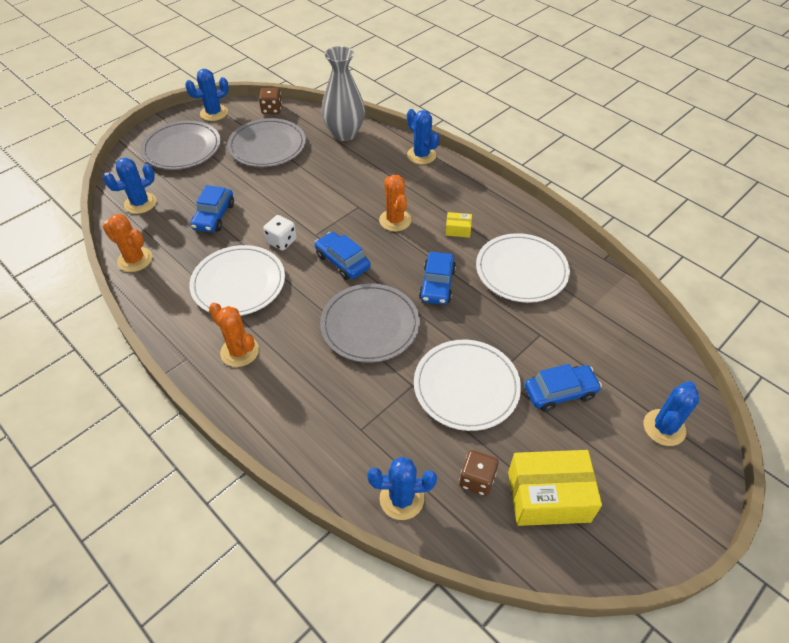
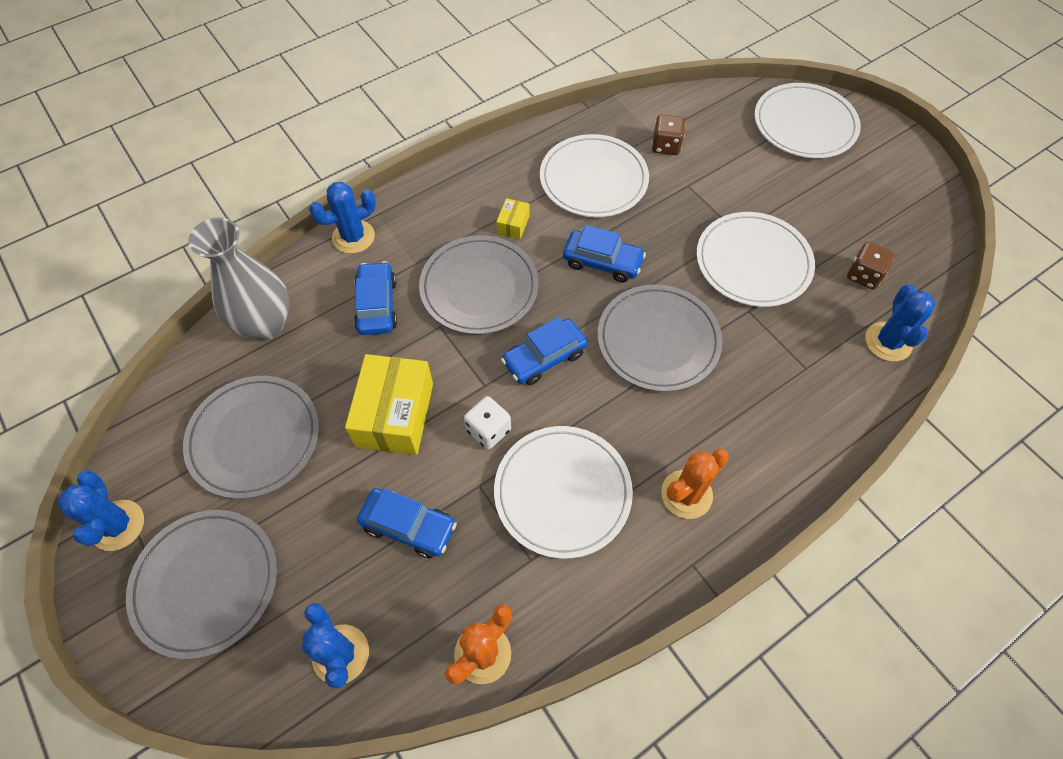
camera: 80 degrees left, 10 degrees up
(272, 109) = (152, 425): brown dice -> brown dice (666, 146)
(395, 220) = (479, 287): orange cactus -> grey plate
(548, 496) = (878, 224): yellow box -> yellow box (395, 415)
(560, 392) = (763, 187): blue car -> blue car (377, 305)
(664, 427) = (804, 124): blue cactus -> white plate

